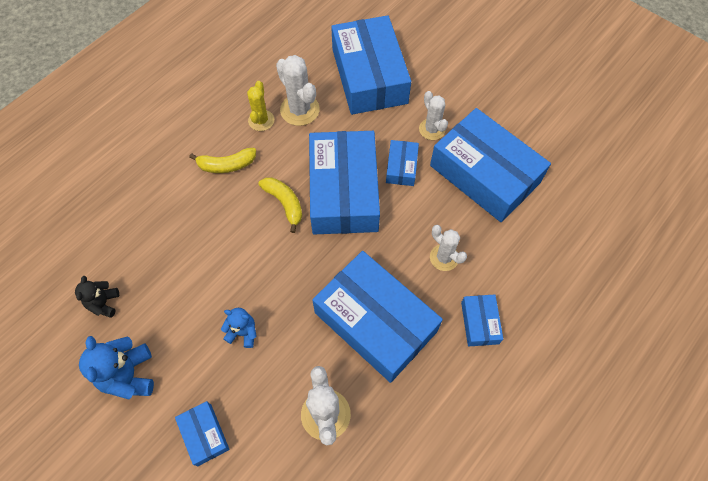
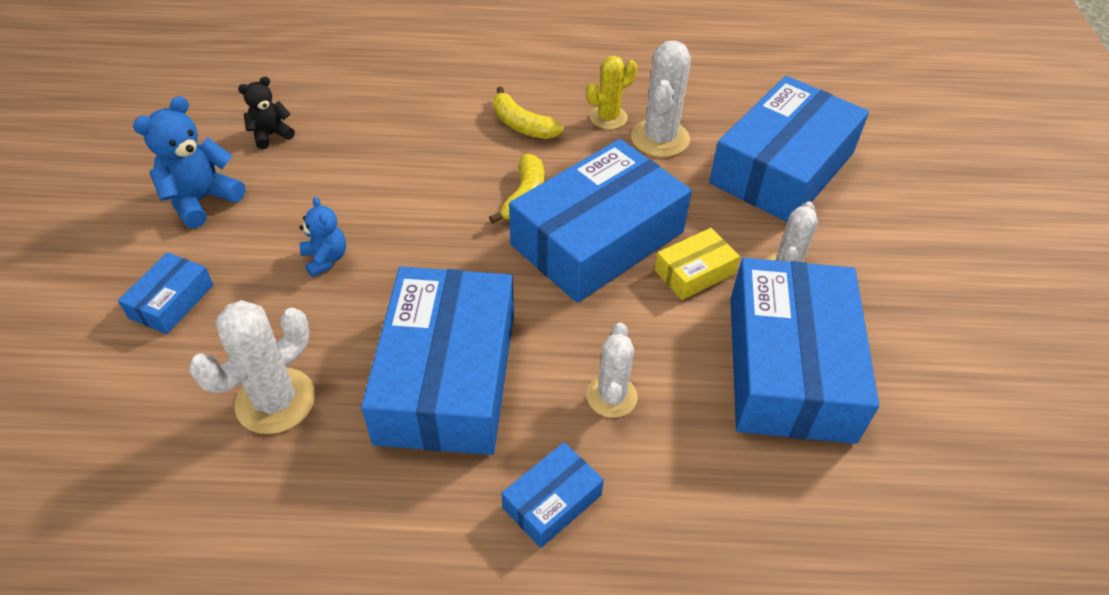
camera: 50 degrees right, 15 degrees down
(401, 167) = (694, 272): blue box -> yellow box

